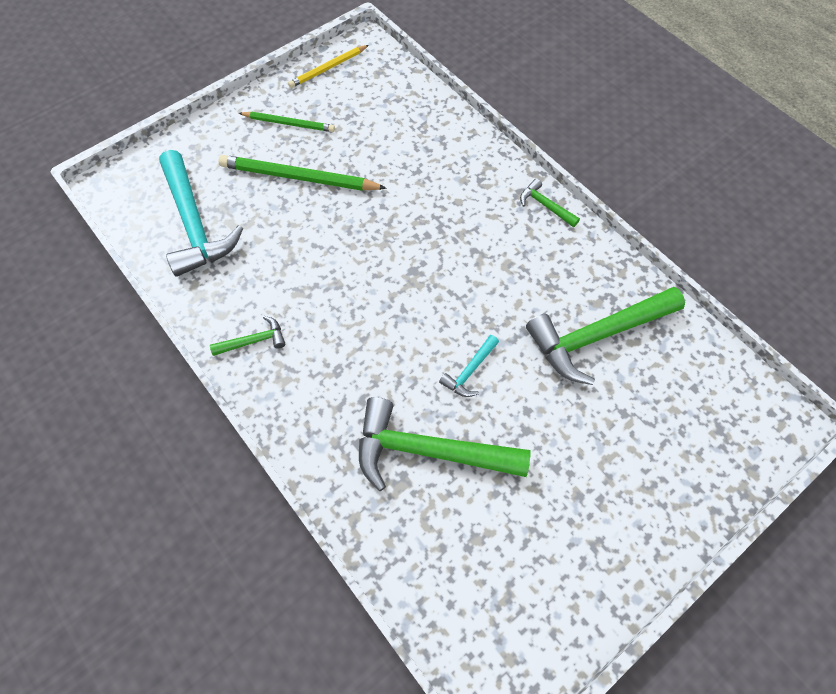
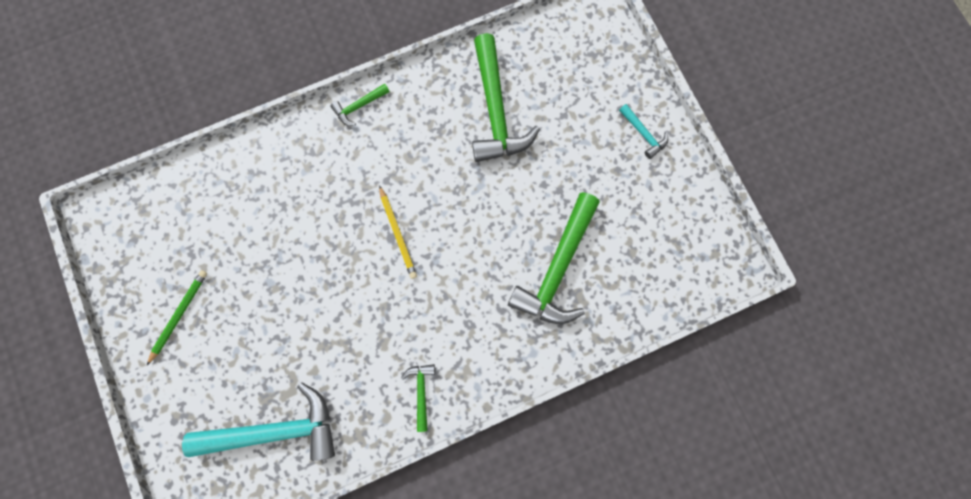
camera: 75 degrees left, 15 degrees up
(299, 178) = (253, 318): green pencil -> none
(328, 68) = (117, 260): yellow pencil -> yellow pencil (398, 233)
(469, 371) = (499, 218): turquoise hammer -> turquoise hammer (643, 134)

